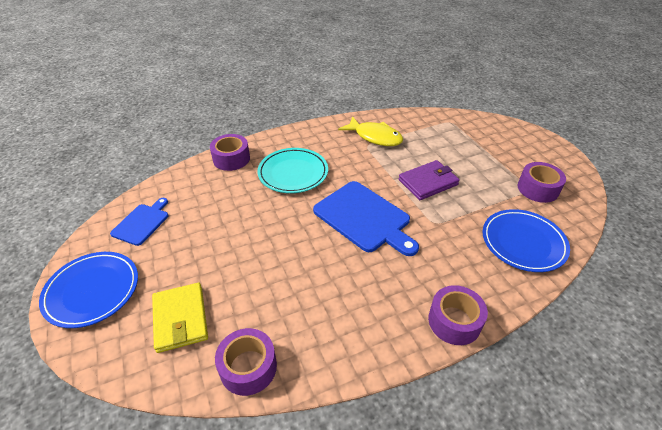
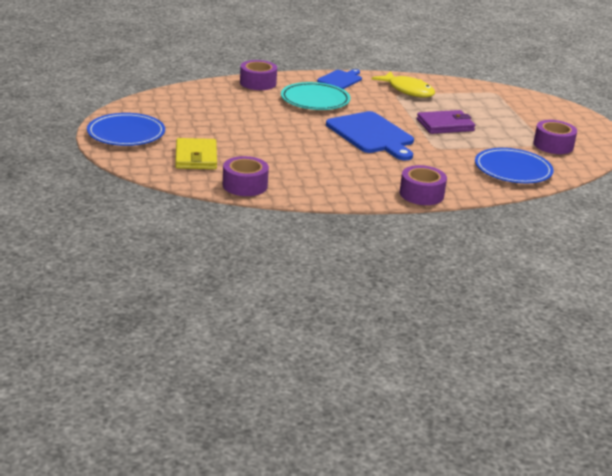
camera: 10 degrees right, 15 degrees down
(142, 223) = (169, 107): blue cutting board -> blue cutting board (340, 79)

